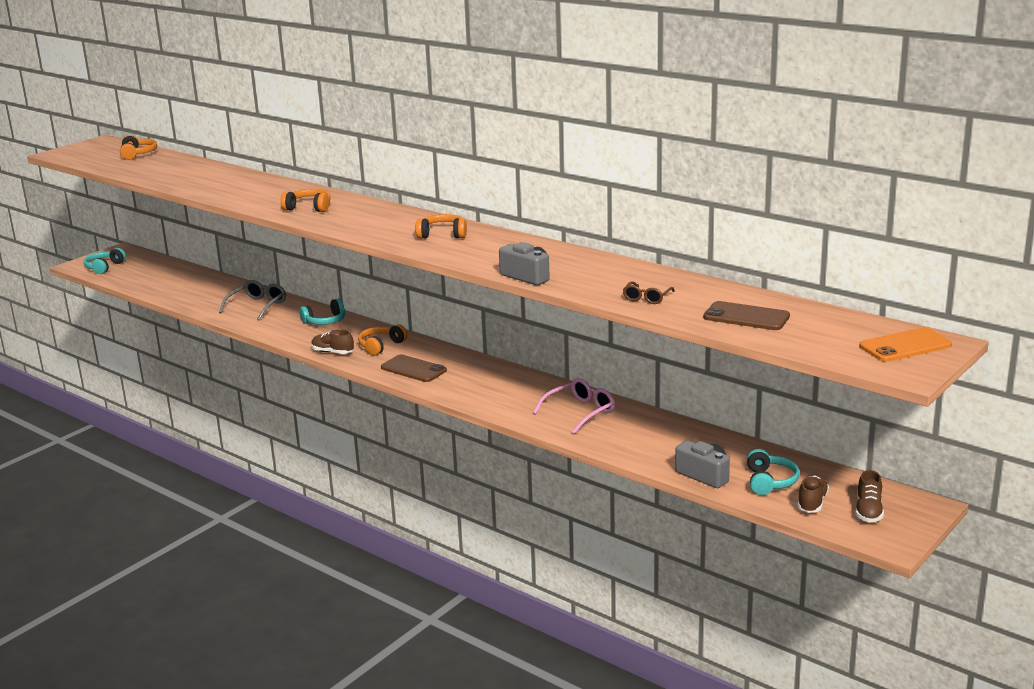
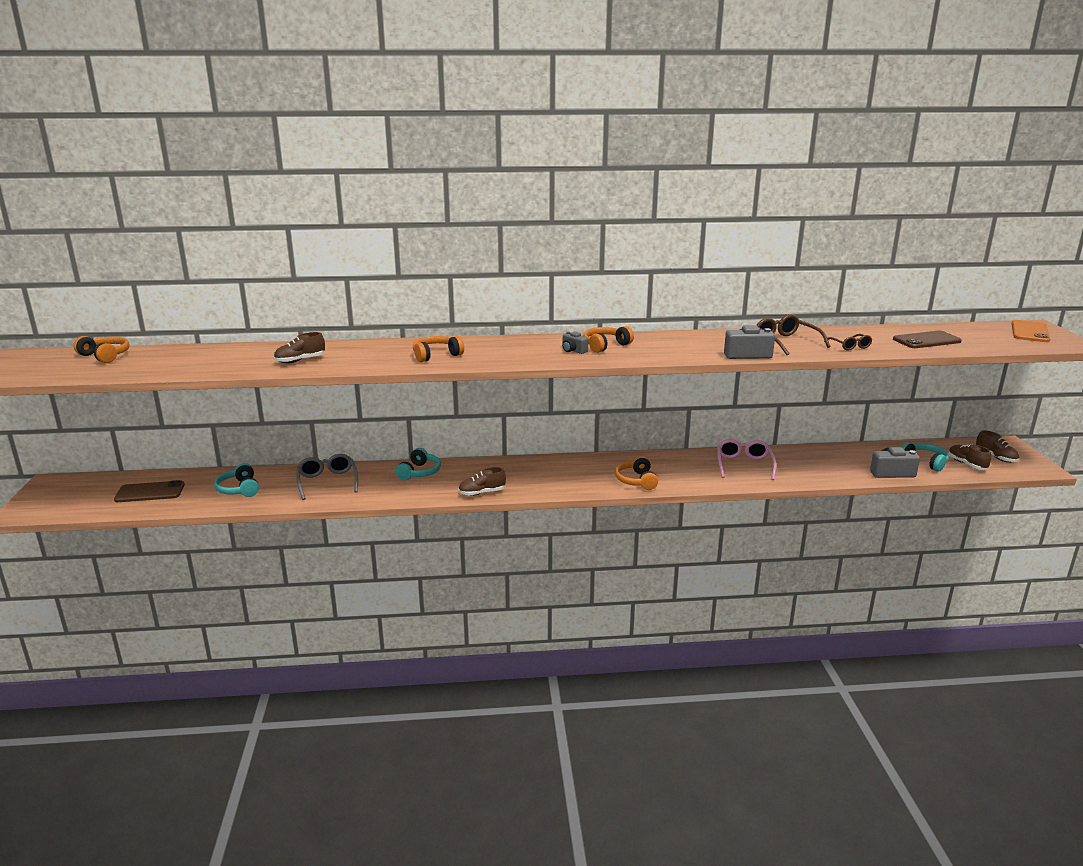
camera: 45 degrees left, 0 degrees up
(104, 267) = (65, 504): turquoise headphones -> turquoise headphones (239, 489)
(223, 188) = (300, 360): none -> brown shoe
(381, 346) = (509, 474): orange headphones -> orange headphones (636, 481)
(408, 231) = (573, 350): none -> grey camera
(413, 369) = (573, 481): brown phone -> brown phone (150, 492)
(600, 276) = (785, 342): none -> brown glasses

